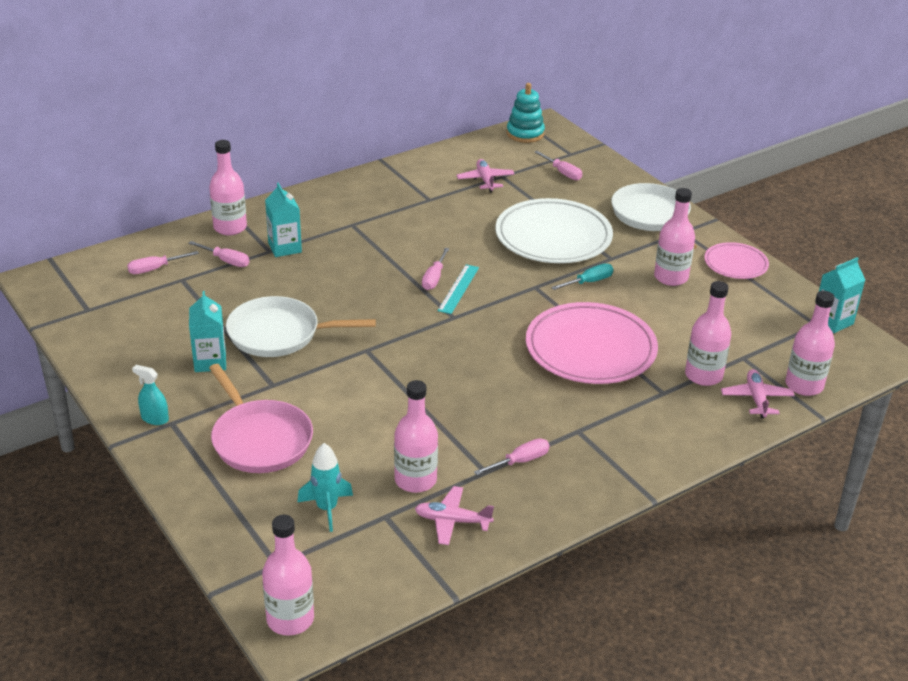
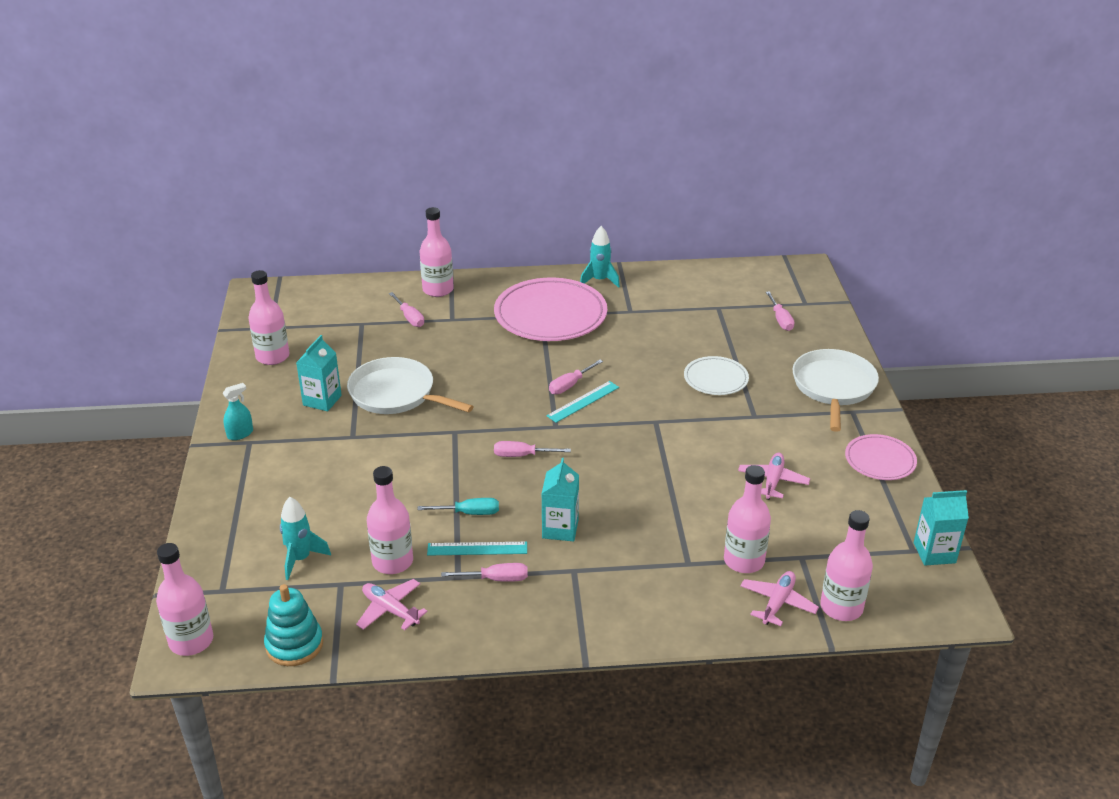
camera: 30 degrees right, 0 degrees up
(154, 269) = (348, 308): pink screwdriver -> pink screwdriver (521, 455)
(154, 418) = (240, 434): turquoise spray bottle -> turquoise spray bottle turned 90 degrees clockwise
(260, 439) = (302, 480): pink pan -> none
(285, 248) = (467, 320): turquoise carton -> turquoise carton (560, 529)
(377, 180) = (599, 280): none -> turquoise rocket
(480, 442) = (477, 548): none -> turquoise ruler
(485, 180) = (698, 307): pink plane -> pink plane (773, 481)
(525, 133) = (777, 272): turquoise stacking toy -> turquoise stacking toy (294, 645)
(553, 237) = (715, 379): white plate -> white plate, size x0.53
(589, 282) = (712, 432): turquoise screwdriver -> turquoise screwdriver (470, 513)
(590, 349) = (655, 497): pink plate -> pink plate (550, 315)
(671, 277) = (798, 453): pink bottle -> pink bottle (272, 356)

